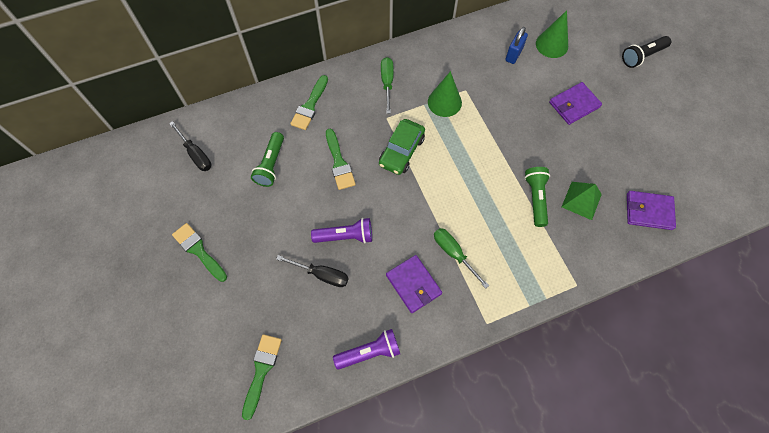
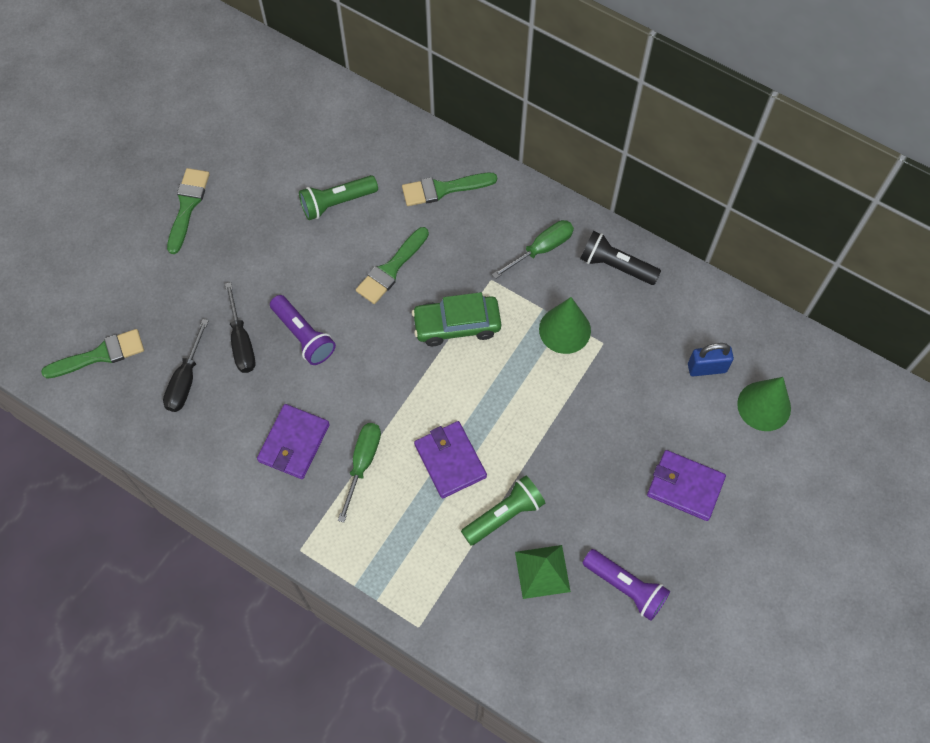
camera: 55 degrees right, 0 degrees up
(196, 154) = (295, 122): black screwdriver -> black screwdriver (186, 380)
(369, 352) = (186, 446): purple flashlight -> purple flashlight (626, 587)
(642, 56) = (843, 534): black flashlight -> black flashlight (615, 266)
(649, 211) = (588, 664): purple wallet -> purple wallet (450, 461)

